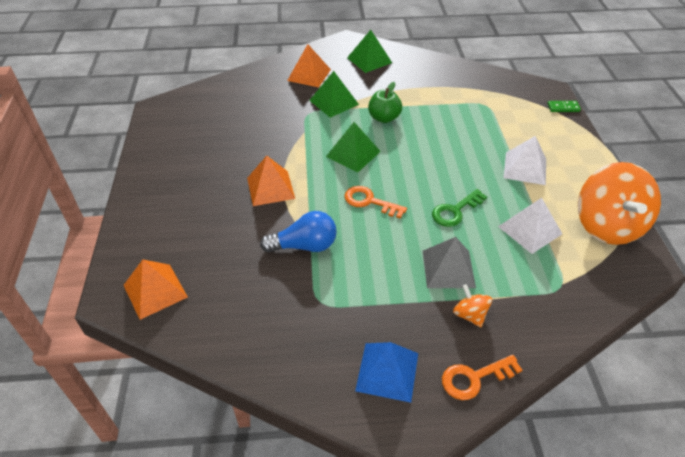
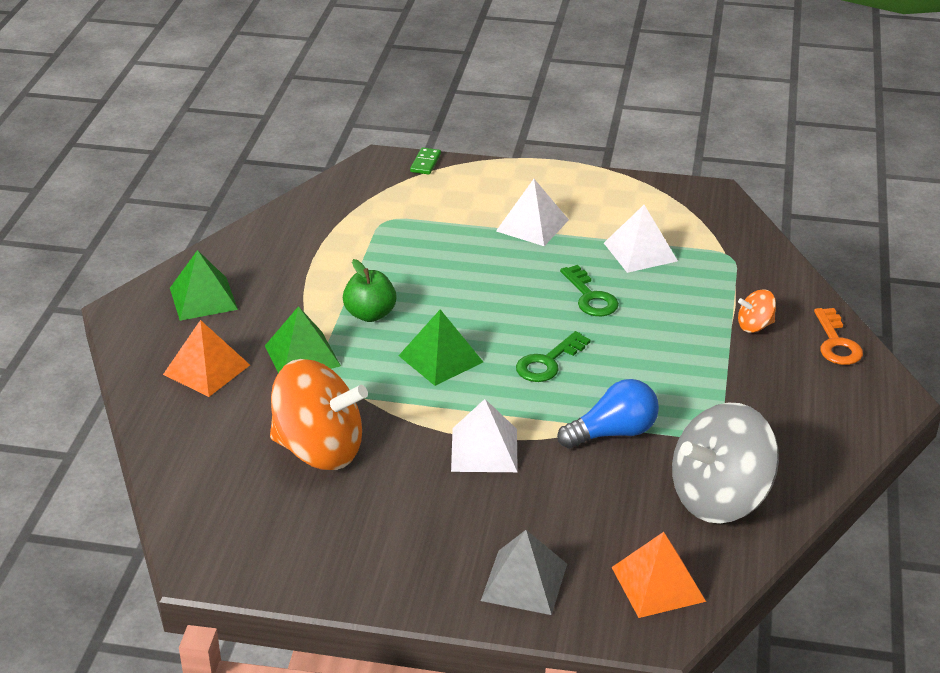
camera: 75 degrees left, 10 degrees down
(247, 315) = (720, 498): none -> grey spinning top
(270, 188) = (484, 449): orange pyramid -> white pyramid
(304, 246) = (613, 433): blue light bulb -> blue light bulb turned 60 degrees clockwise
(369, 202) = (548, 362): orange key -> green key
(387, 371) = (819, 400): blue pyramid -> none
(448, 269) = (684, 324): grey pyramid -> grey pyramid (524, 582)
(607, 226) = (650, 199): orange spinning top -> orange spinning top (319, 450)

